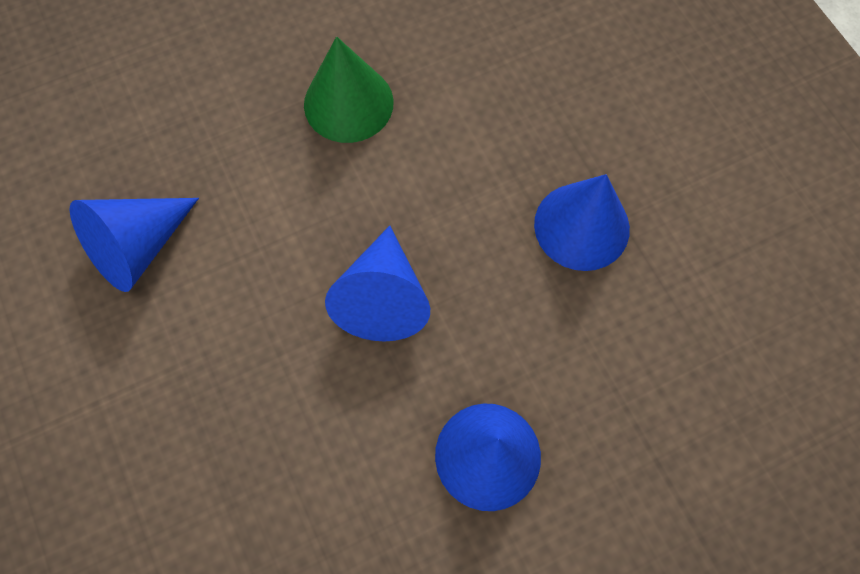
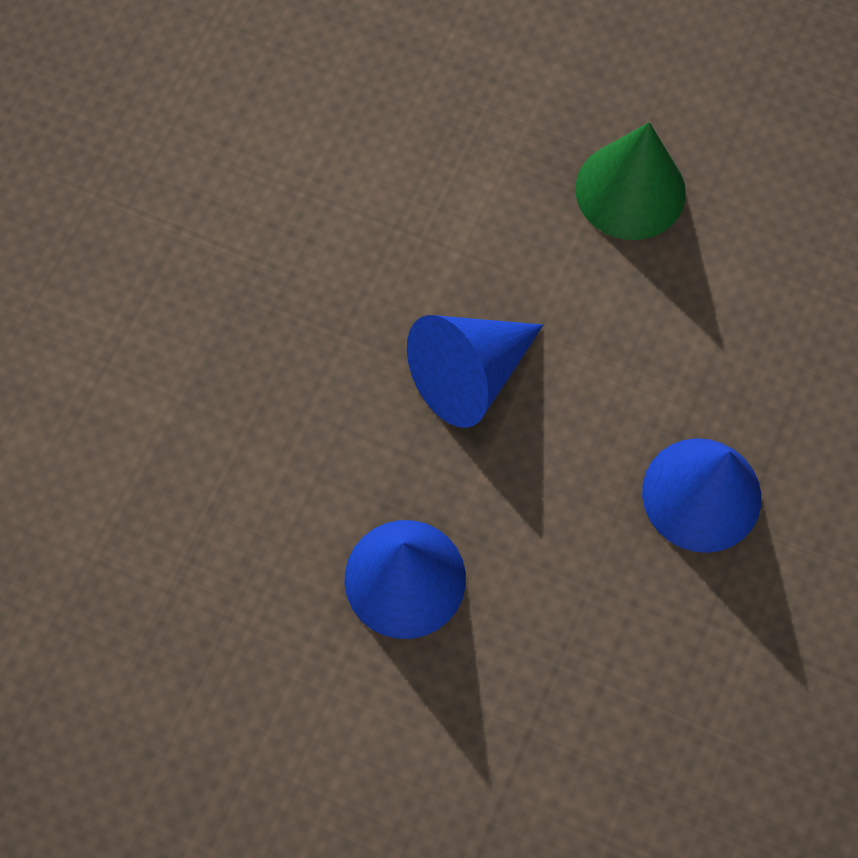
camera: 50 degrees right, 0 degrees up
(139, 247) = (335, 141): blue cone -> none

